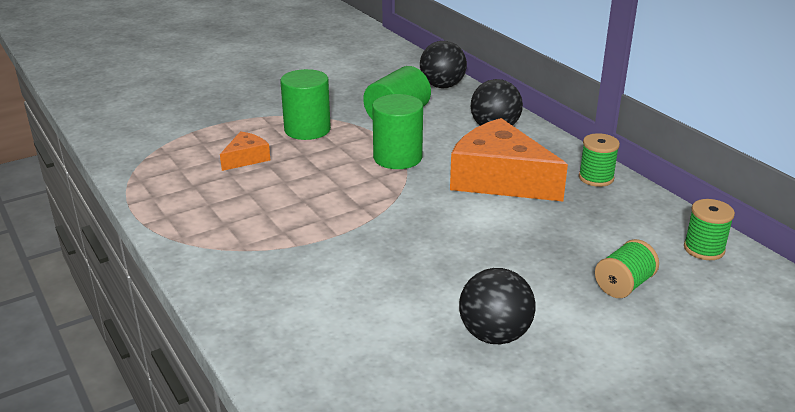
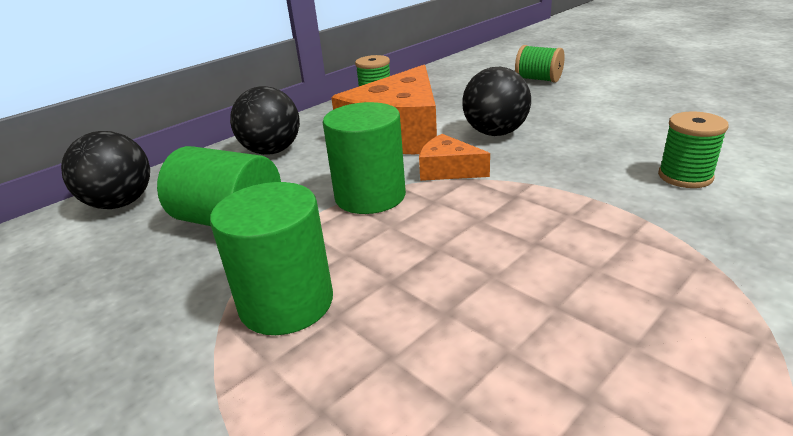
camera: 100 degrees left, 0 degrees up
(246, 158) = (433, 353): orange cheese -> orange cheese (448, 170)
(494, 335) = (656, 105): black ball -> black ball (495, 133)
(704, 249) = (467, 66): green spool -> green spool (685, 176)

